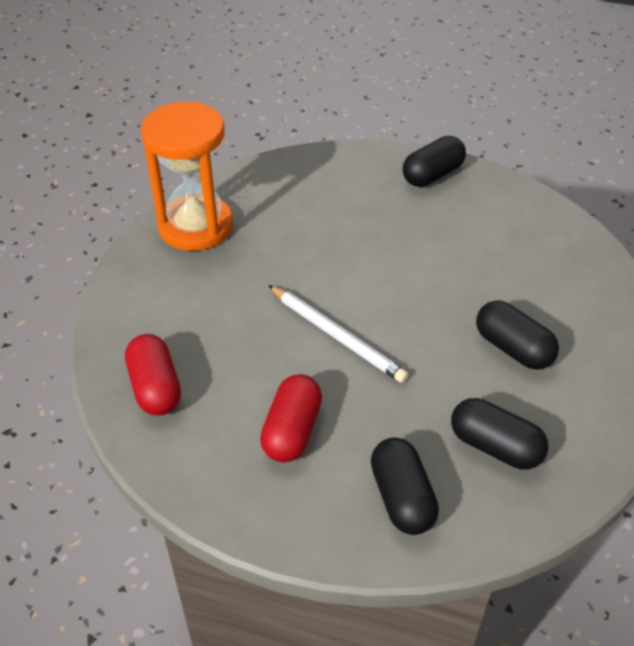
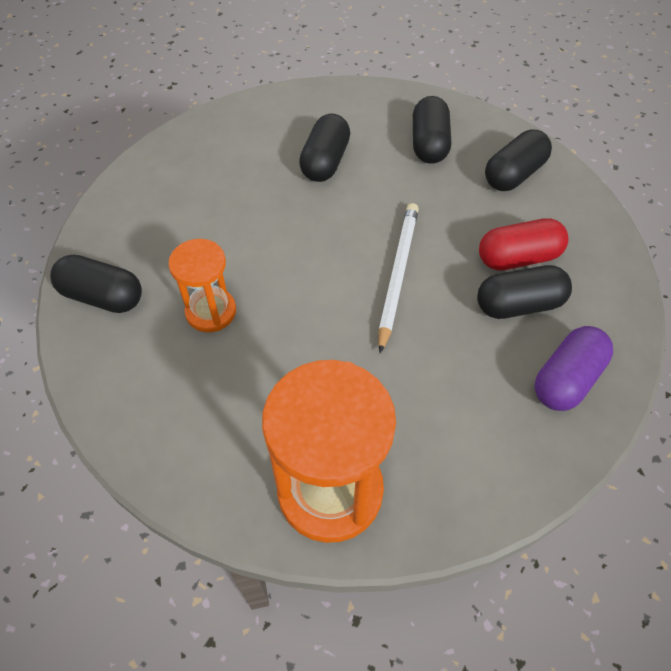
camera: 120 degrees left, 10 degrees up
(155, 387) = (566, 379): red capsule -> purple capsule
(244, 399) = (519, 305): none -> black capsule
(379, 220) = (211, 311): none -> orange hourglass

